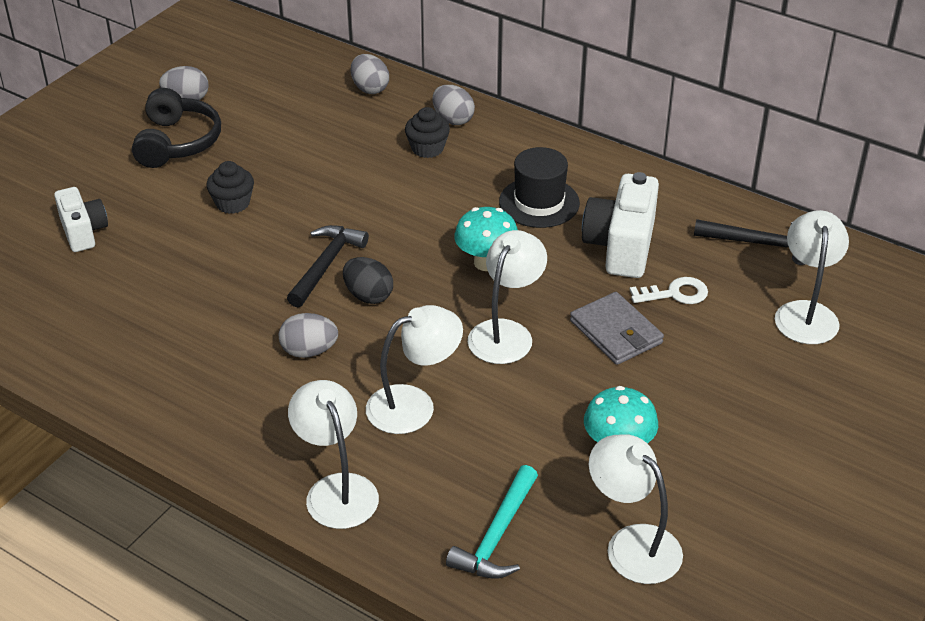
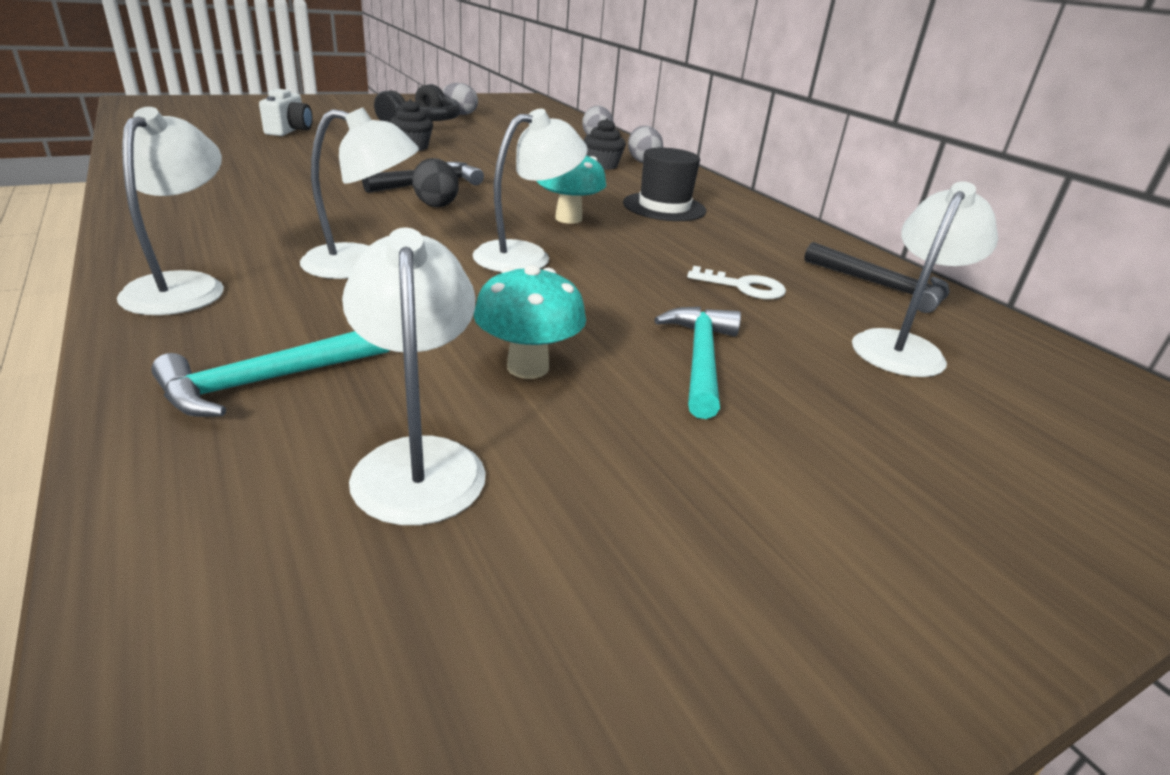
camera: 25 degrees right, 10 degrees down
(309, 351) = (332, 212): grey egg -> none
(616, 332) = (643, 289): grey wallet -> none
(621, 246) = (716, 246): white camera -> none
(703, 389) = (700, 359): none -> turquoise hammer

